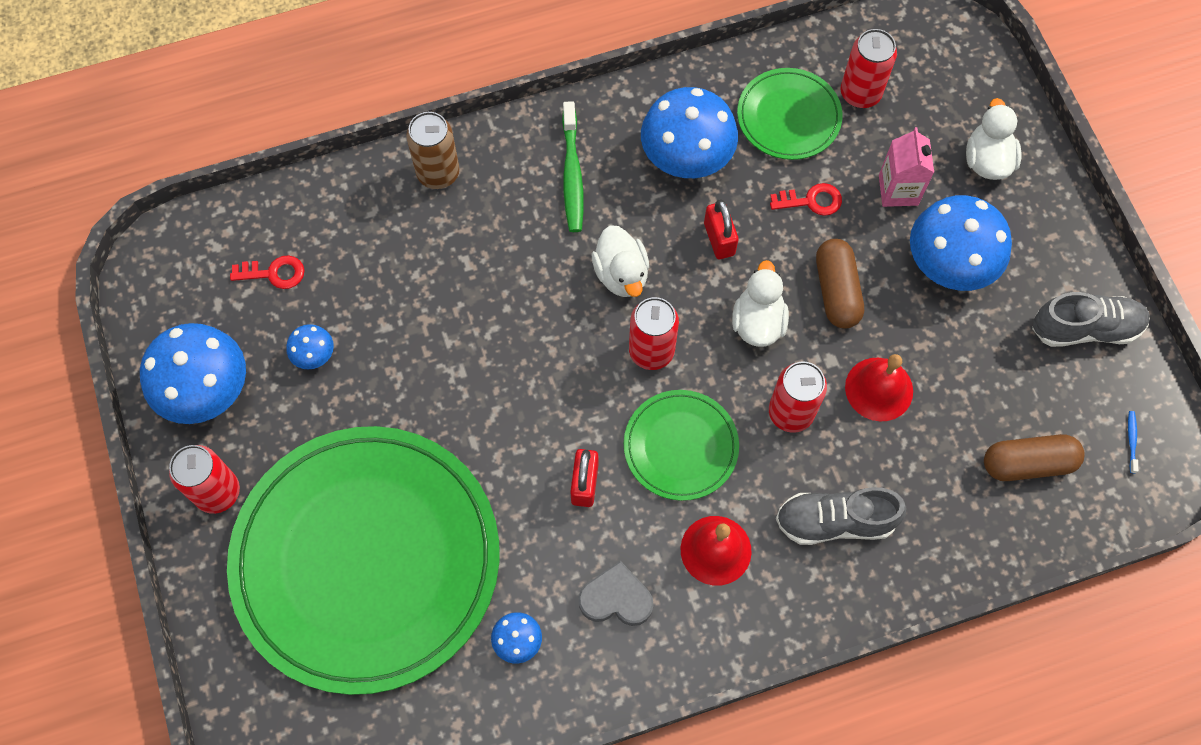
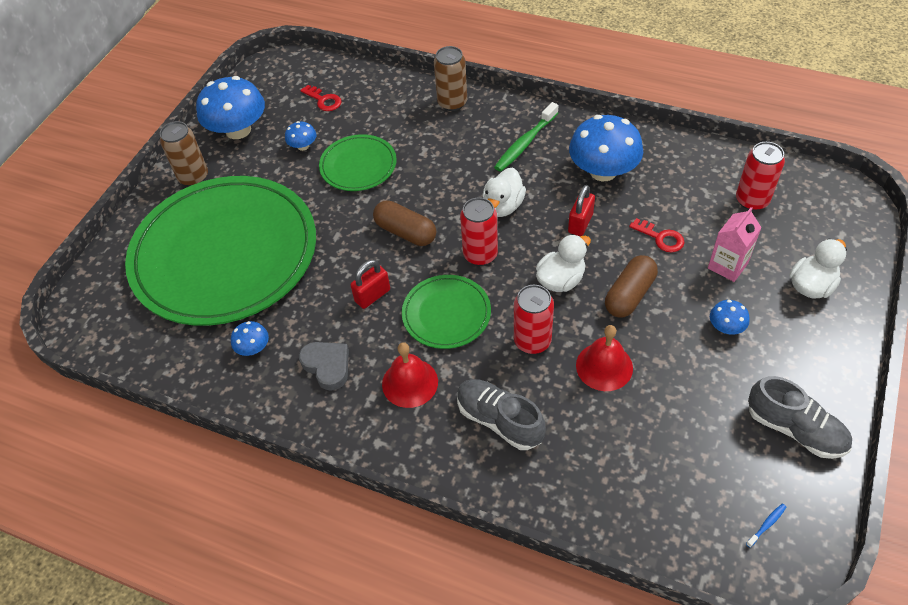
camera: 45 degrees right, 15 degrees down
(217, 492) = (193, 177): red can -> brown can
(788, 117) = (689, 186): green plate -> green plate (358, 165)
(950, 263) = (726, 327): blue mushroom -> blue mushroom, size x0.46
(1028, 463) = (669, 482): brown capsule -> brown capsule (405, 232)

